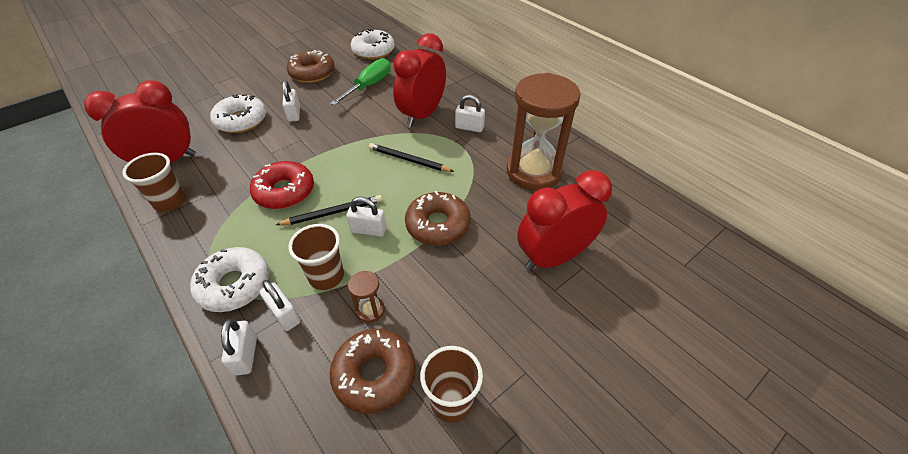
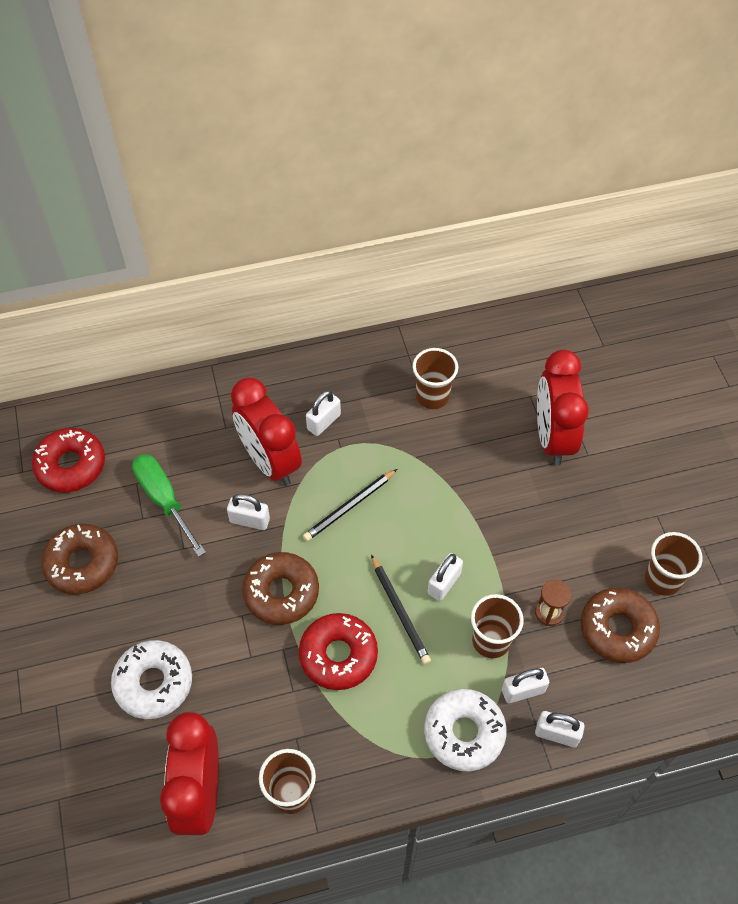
camera: 65 degrees left, 10 degrees up
(294, 114) = (178, 611): white padlock -> white padlock (249, 520)
(333, 212) = (400, 611): black pencil -> black pencil turned 150 degrees clockwise
(373, 51) = (71, 465): white donut -> red donut
(438, 225) = (467, 516): brown donut -> brown donut (281, 592)
(533, 172) = (432, 396): brown hourglass -> brown cup

